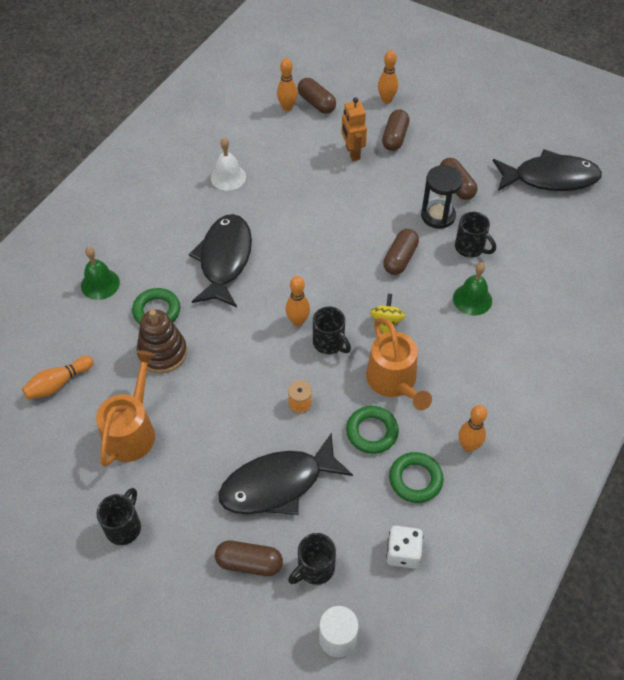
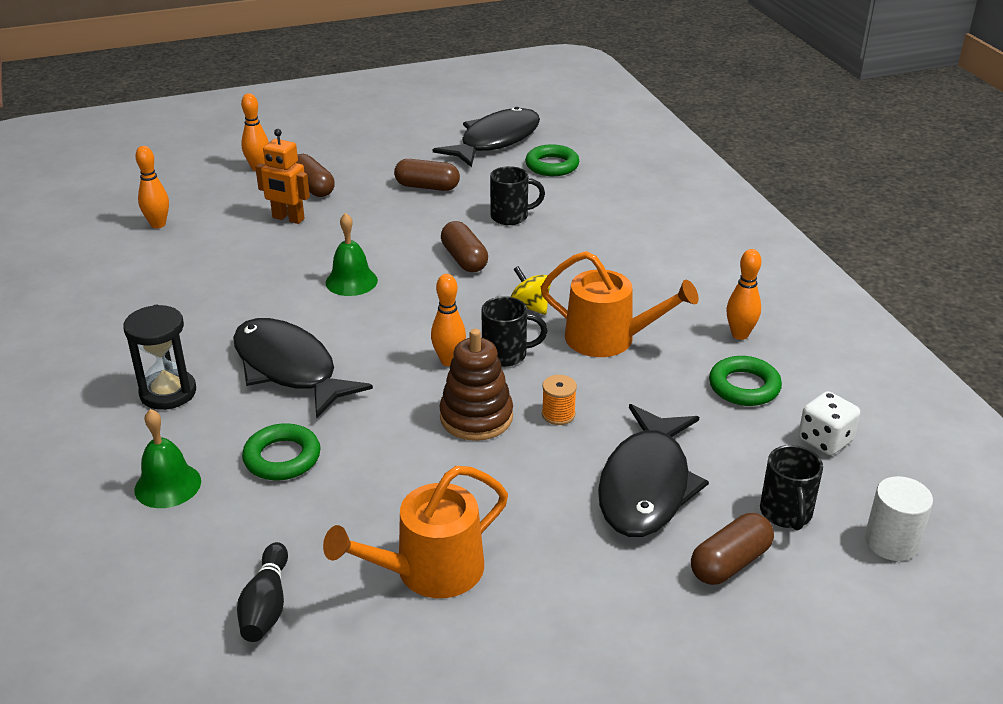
camera: 50 degrees left, 20 degrees down
(58, 383) = (266, 605): orange bowling pin -> black bowling pin
(124, 527) = (566, 653): black mug -> none
(132, 431) = (430, 571): orange watering can -> orange watering can turned 90 degrees counterclockwise
(162, 353) = (349, 484): brown stacking toy -> brown stacking toy (476, 417)
(228, 177) = (180, 308): white bell -> none
(316, 103) = (186, 206): brown capsule -> none
(372, 432) = (654, 384): green ring -> green ring (552, 165)
(438, 216) = (446, 213): black hourglass -> black hourglass (168, 393)
(472, 299) = (571, 246): green bell -> green bell (351, 281)

